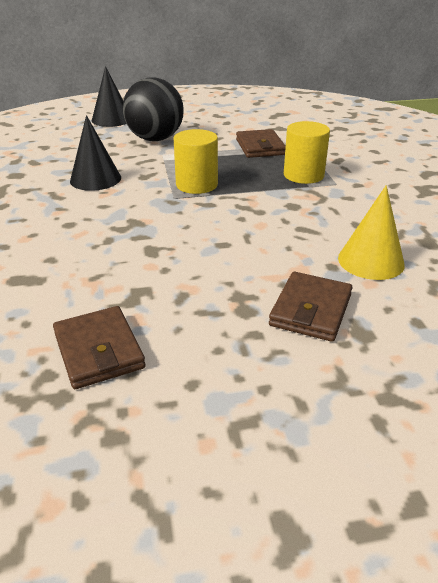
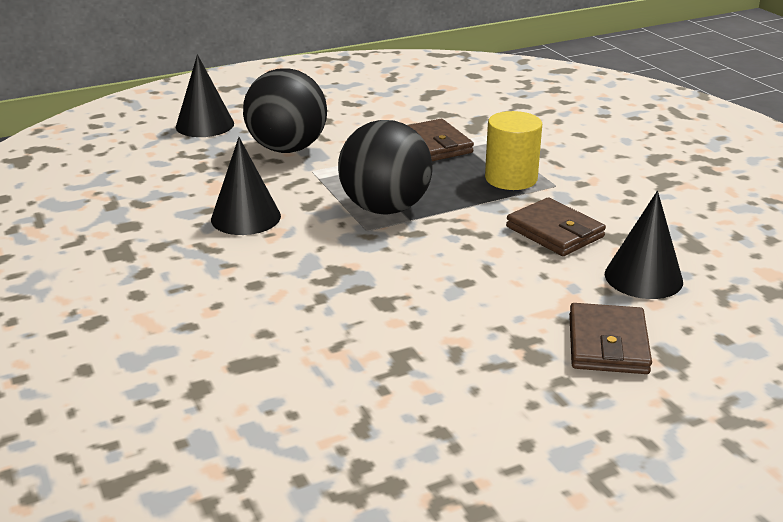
camera: 15 degrees left, 5 degrees down
(99, 351) = (402, 429): brown wallet -> brown wallet (555, 232)
(196, 185) = (385, 208): yellow cylinder -> black ball
(371, 261) = (643, 277): yellow cone -> black cone

